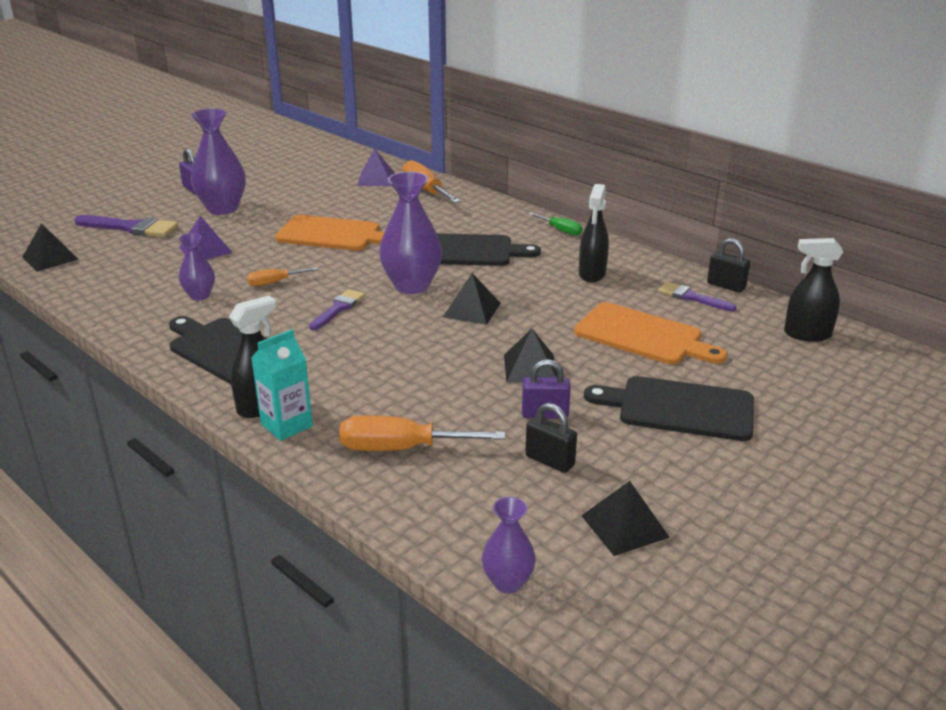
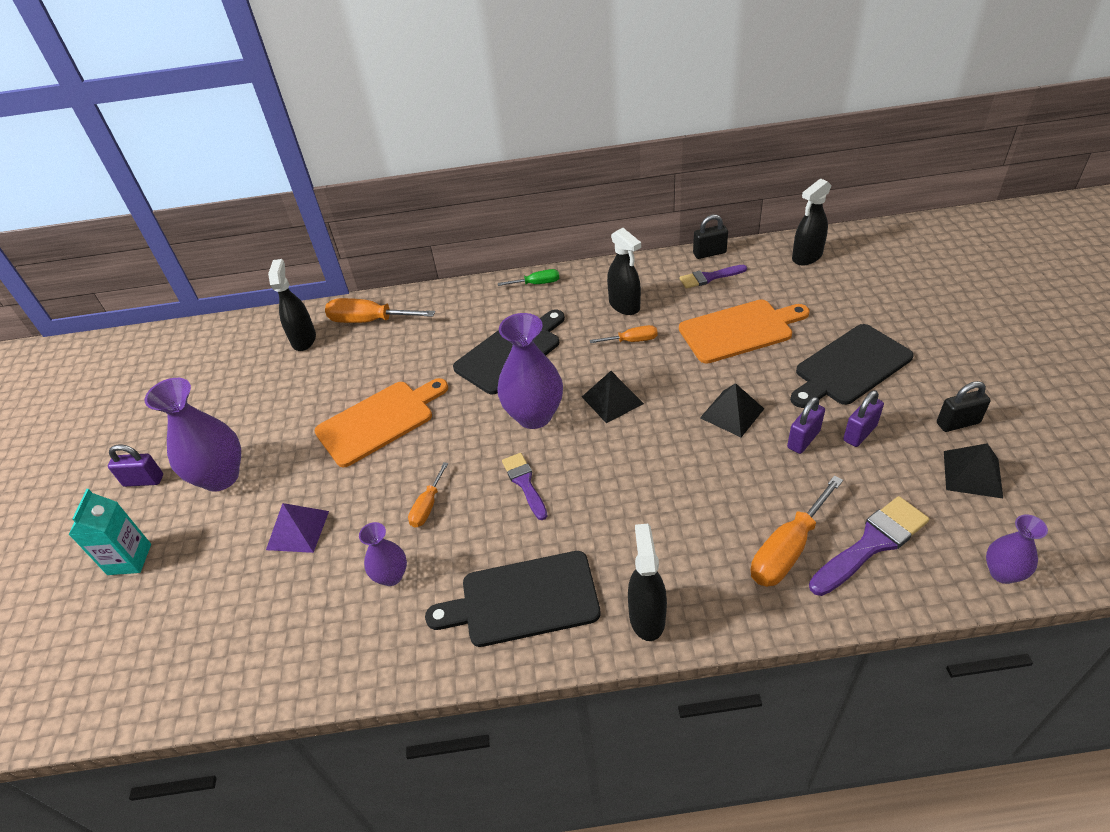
camera: 45 degrees left, 15 degrees up
(50, 258) = (149, 681): black pyramid -> none
(131, 228) = (167, 573): purple brush -> purple brush (872, 543)
(286, 425) = (693, 612): turquoise carton -> turquoise carton (129, 559)
(376, 179) = (304, 339): purple pyramid -> black spray bottle
(549, 461) = (867, 470): black padlock -> black padlock (957, 423)
(553, 293) = (632, 341): none -> orange screwdriver
(594, 442) = (859, 433): none -> purple padlock

